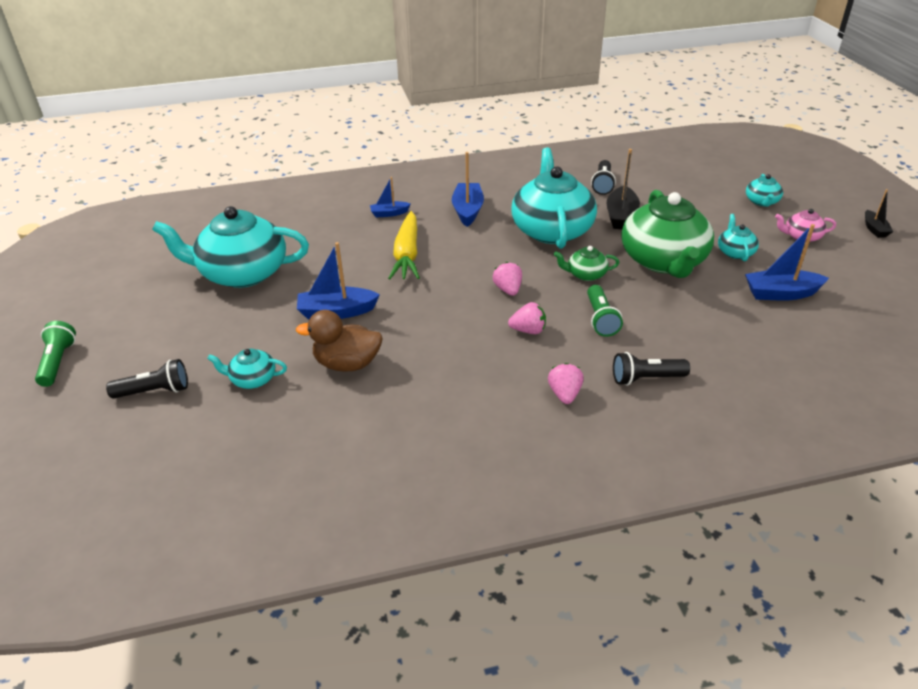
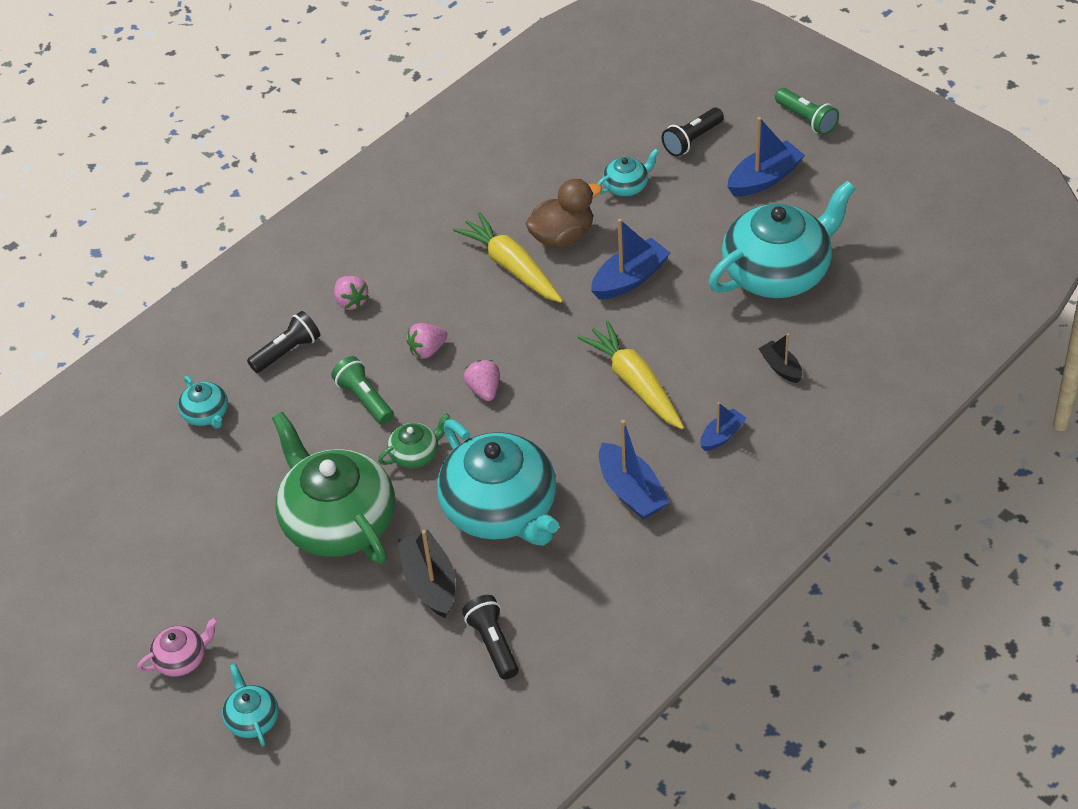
camera: 150 degrees right, 10 degrees up
(410, 359) = (512, 267): none -> yellow carrot
(508, 290) = (484, 390): pink strawberry -> pink strawberry turned 150 degrees counterclockwise
(735, 252) = (258, 582): turquoise teapot -> turquoise teapot (206, 414)
(781, 293) = (186, 533): blue boat -> blue boat (764, 179)
(874, 229) = (86, 728): black boat -> black boat (781, 367)

